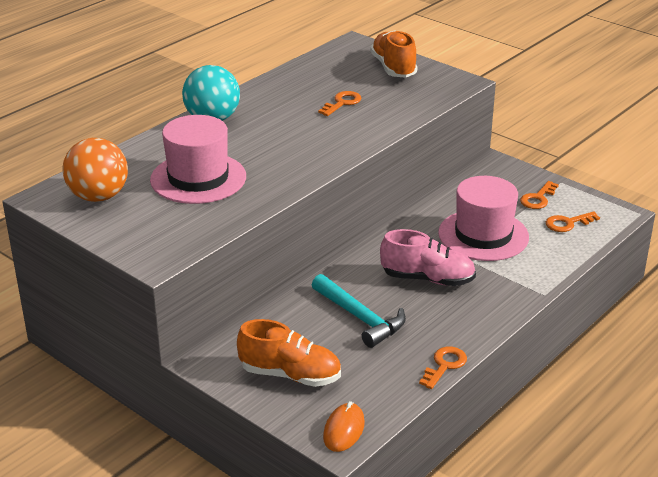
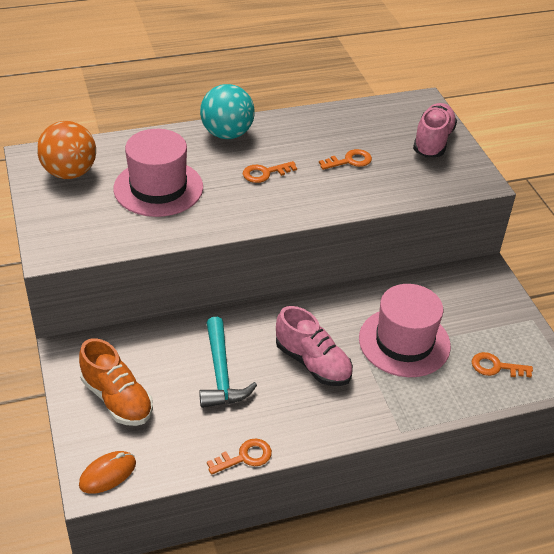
camera: 30 degrees right, 10 degrees up
(393, 68) = (432, 141): orange shoe -> pink shoe
(538, 198) = (493, 327): orange key -> orange key (265, 173)

